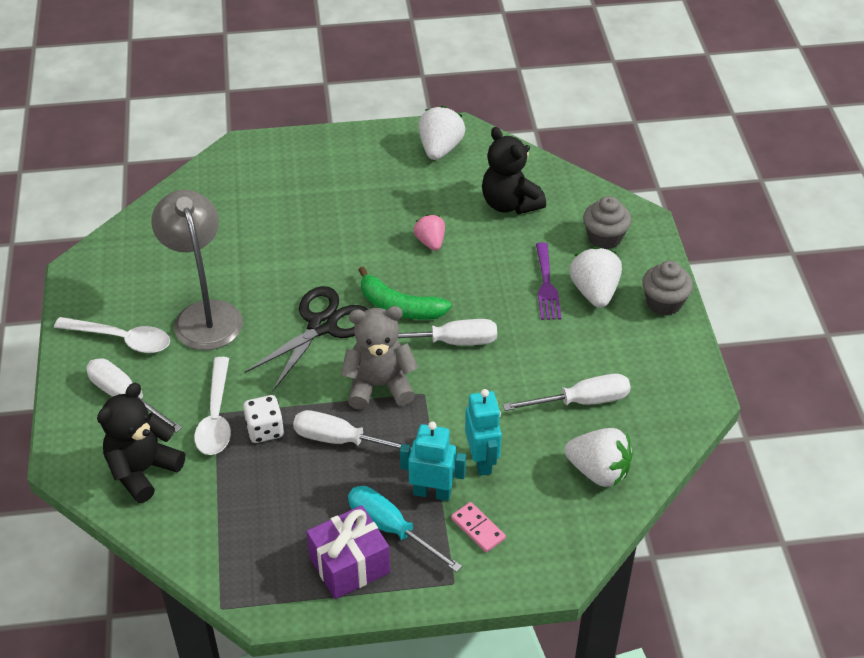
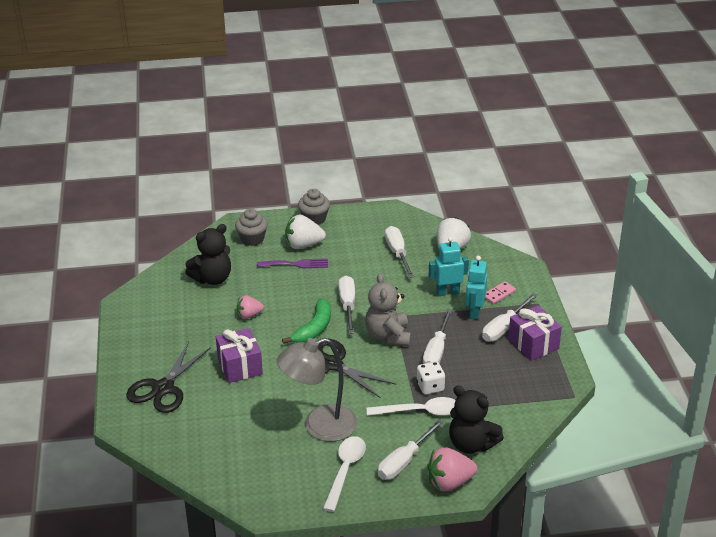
camera: 90 degrees left, 10 degrees down
(77, 442) = (449, 482): none -> pink strawberry
(294, 175) = (163, 388): none -> black scissors
(327, 238) = (240, 366): none -> purple gift
(391, 528) = (504, 328): turquoise screwdriver -> white screwdriver
(440, 149) = (145, 311): white strawberry -> none

